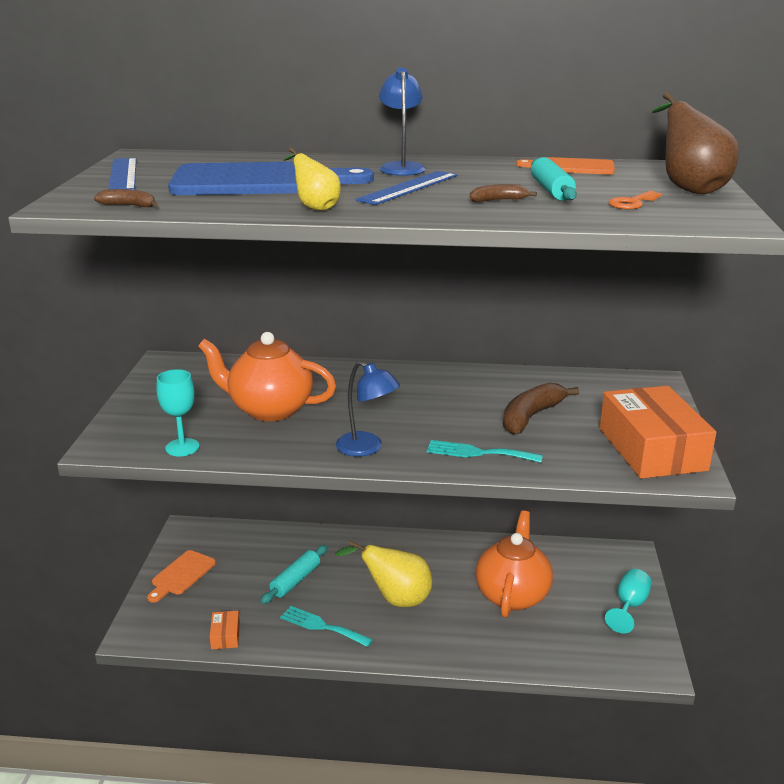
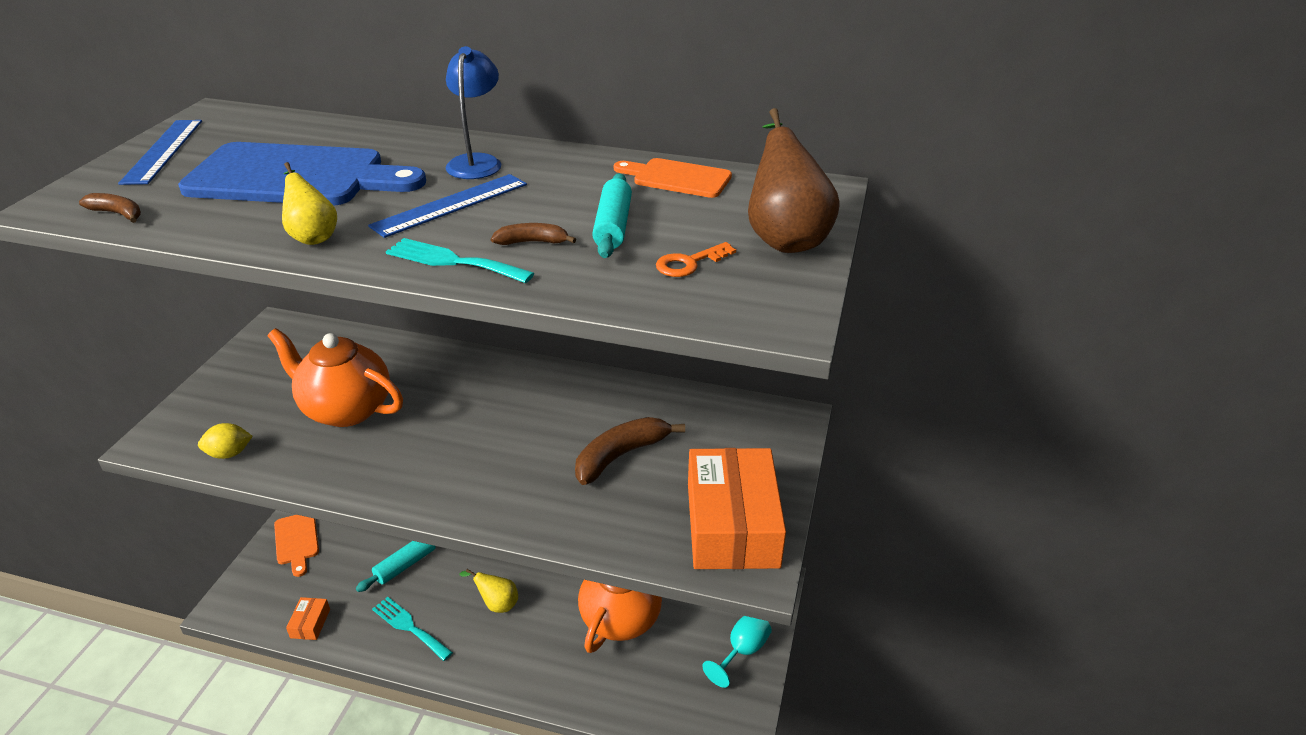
camera: 10 degrees right, 10 degrees up
(181, 575) = (297, 541): orange cutting board -> orange cutting board turned 60 degrees counterclockwise
(182, 447) = (229, 454): turquoise goblet -> yellow lemon
(367, 448) = (417, 480): blue lamp -> none
(395, 599) = (497, 604): yellow pear -> yellow pear, size x0.59
(478, 453) = (533, 503): turquoise fork -> turquoise fork (453, 261)

